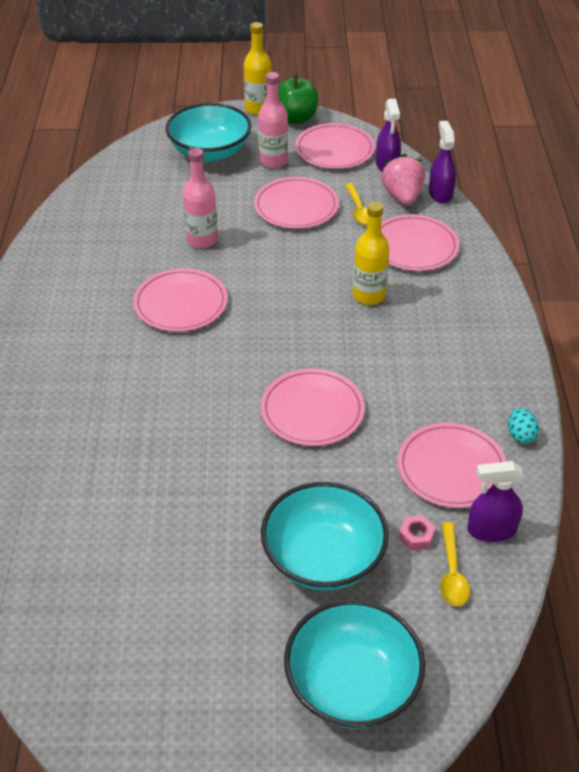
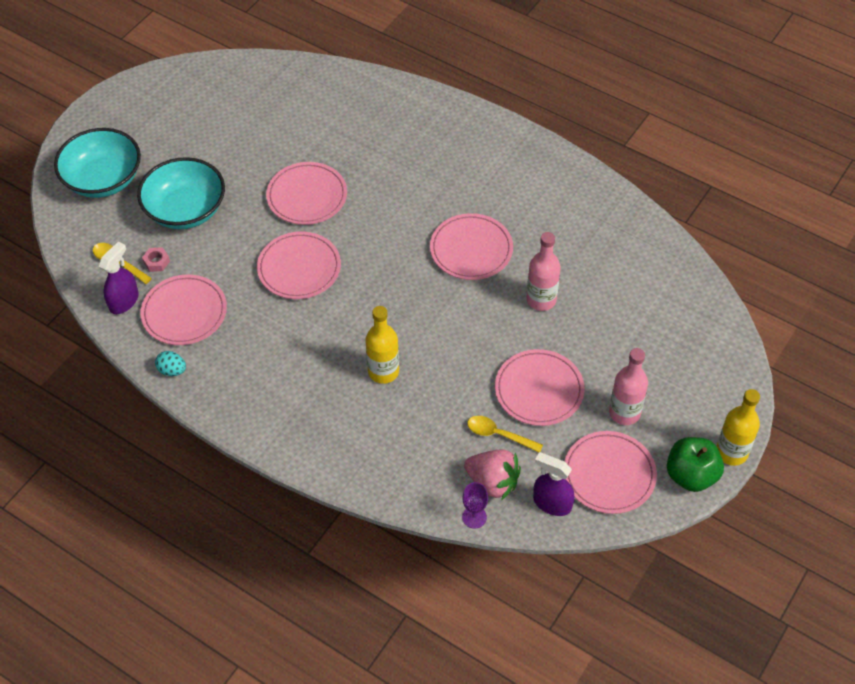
camera: 125 degrees right, 10 degrees up
(210, 152) = (675, 371): turquoise bowl -> none
(414, 247) = (416, 443): pink plate -> pink plate (307, 196)
(440, 193) = (474, 517): purple spray bottle -> purple goblet

